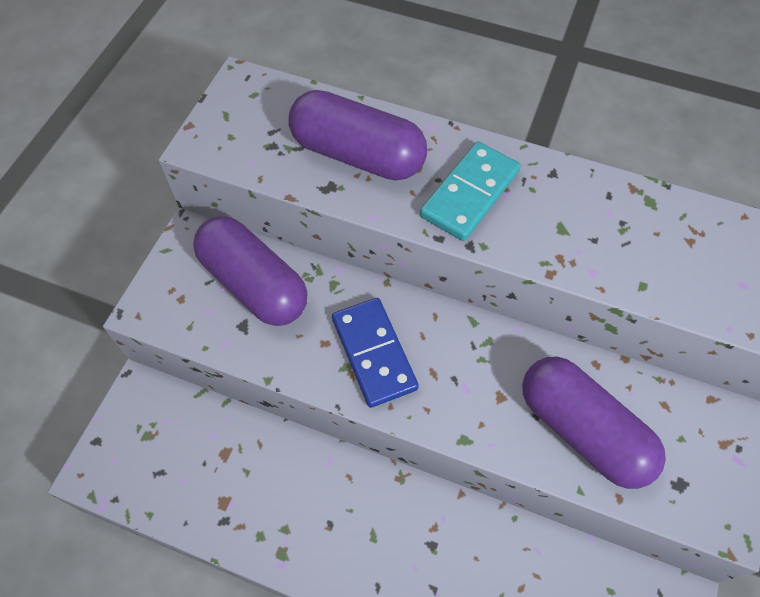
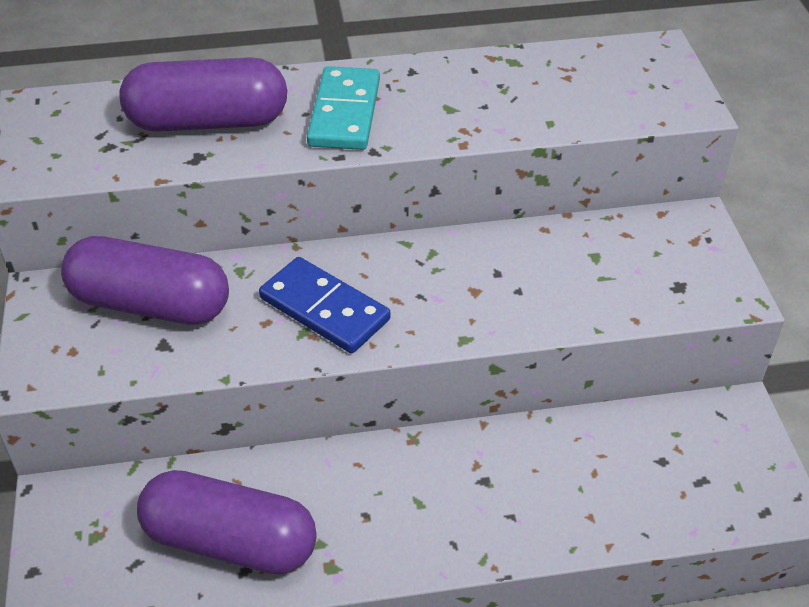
camera: 30 degrees left, 15 degrees down
(582, 430) = (568, 283): purple capsule -> purple capsule (230, 541)

